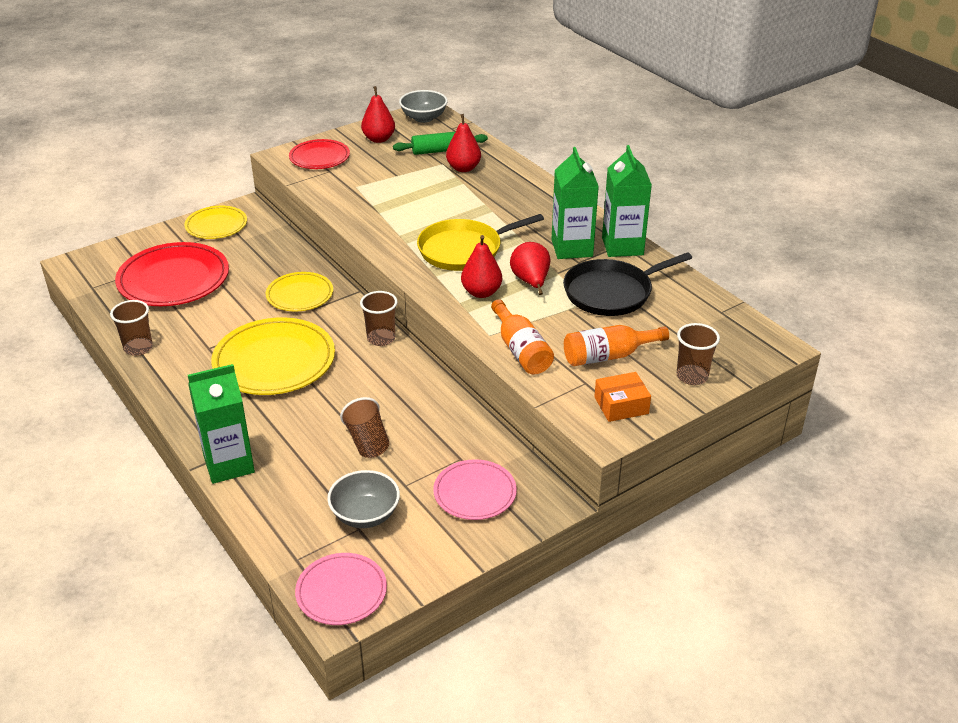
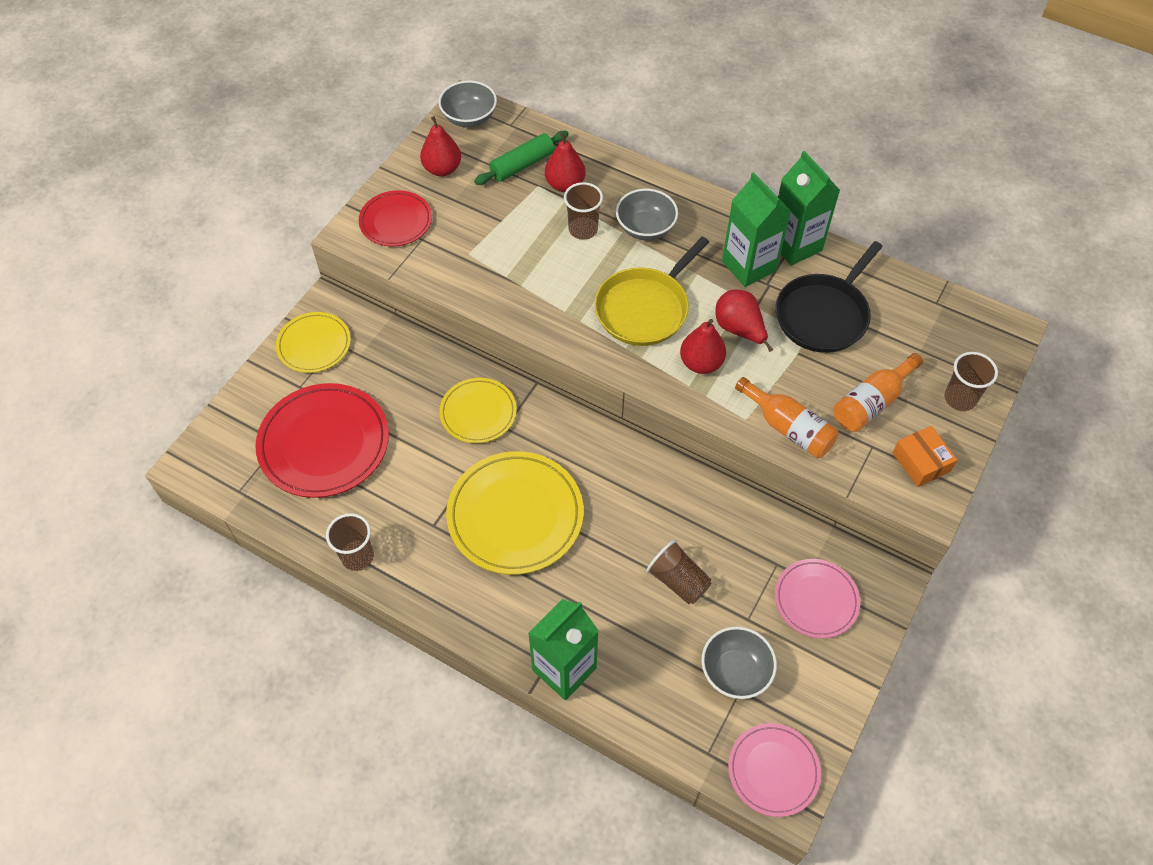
camera: 25 degrees left, 20 degrees up
(381, 338) = (602, 440): brown cup -> brown cup (583, 229)
(505, 206) = (645, 228): none -> grey bowl
(621, 405) = (921, 462): orange box -> orange box turned 75 degrees counterclockwise

